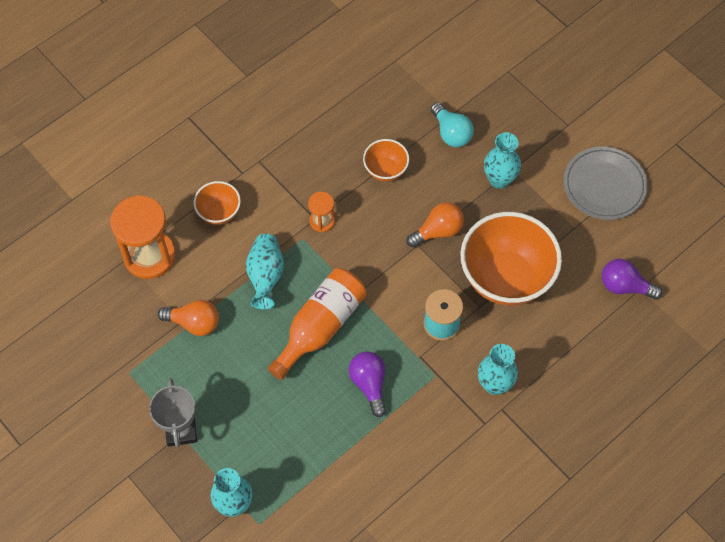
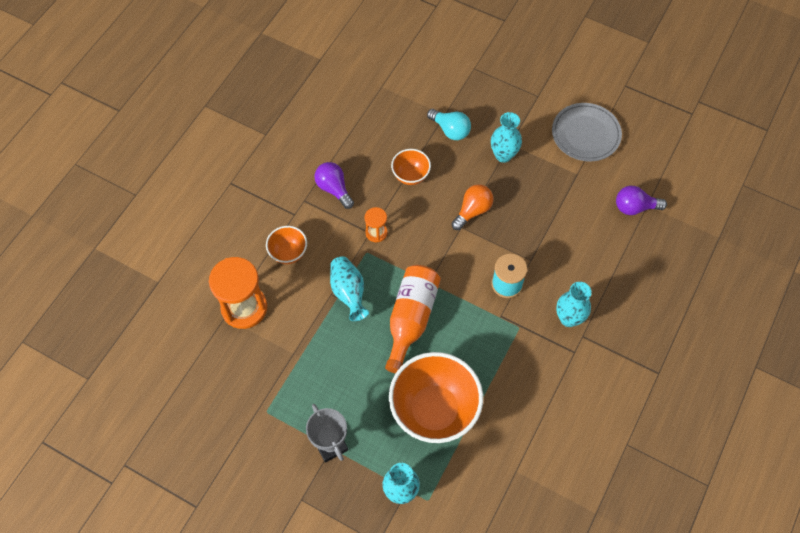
camera: 20 degrees left, 0 degrees up
(194, 323) = (305, 351): orange light bulb -> none
(369, 384) = (470, 352): purple light bulb -> purple light bulb (334, 189)
(506, 278) = (541, 231): orange bowl -> orange bowl (434, 410)

